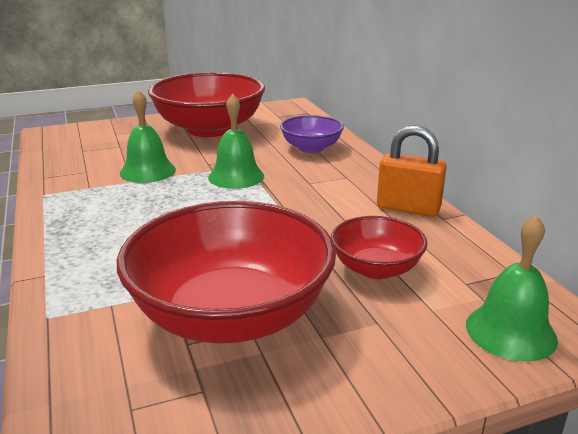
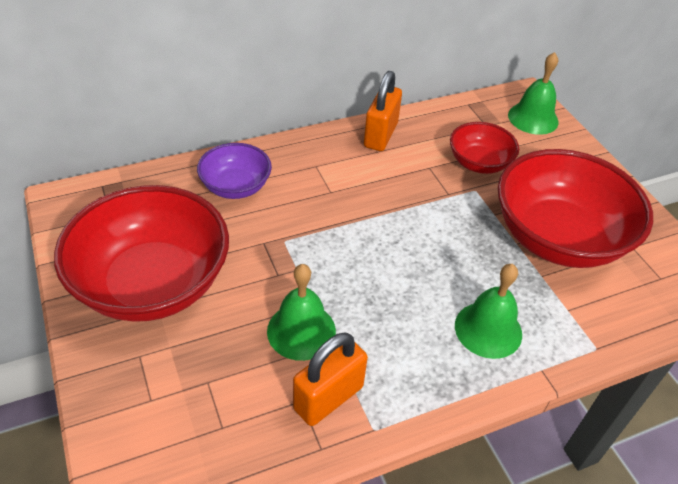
camera: 95 degrees left, 20 degrees up
(81, 179) = (328, 398): none -> orange padlock
(236, 176) = (316, 247): green bell -> green bell (488, 329)

